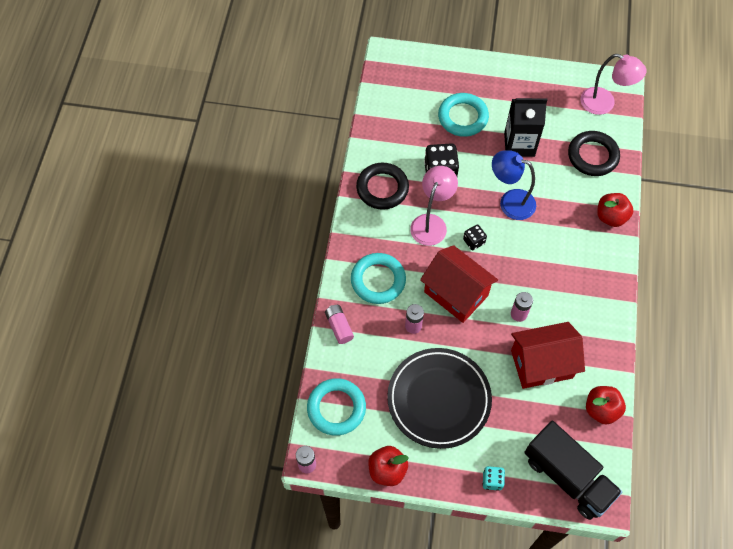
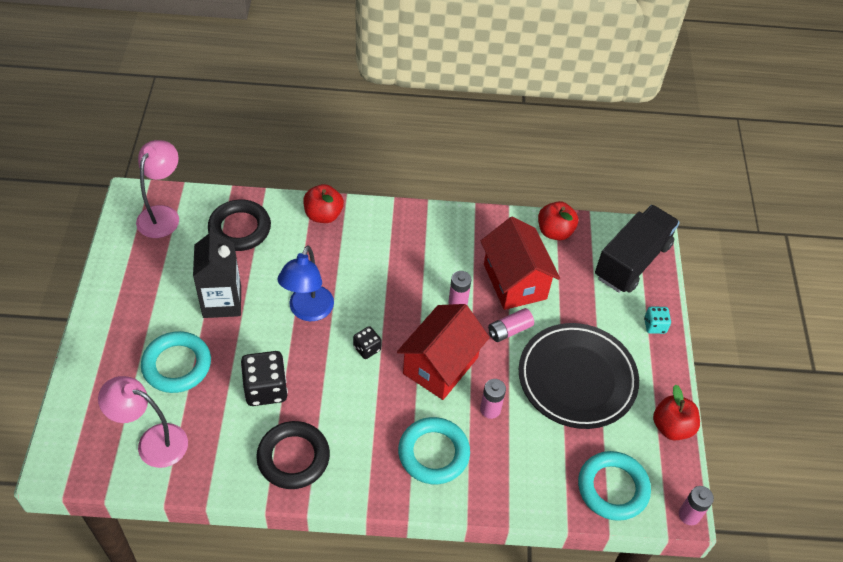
camera: 100 degrees left, 10 degrees down
(339, 327) = (505, 495): pink battery -> pink battery (509, 330)
(431, 223) = (344, 396): pink lamp -> pink lamp (152, 442)

